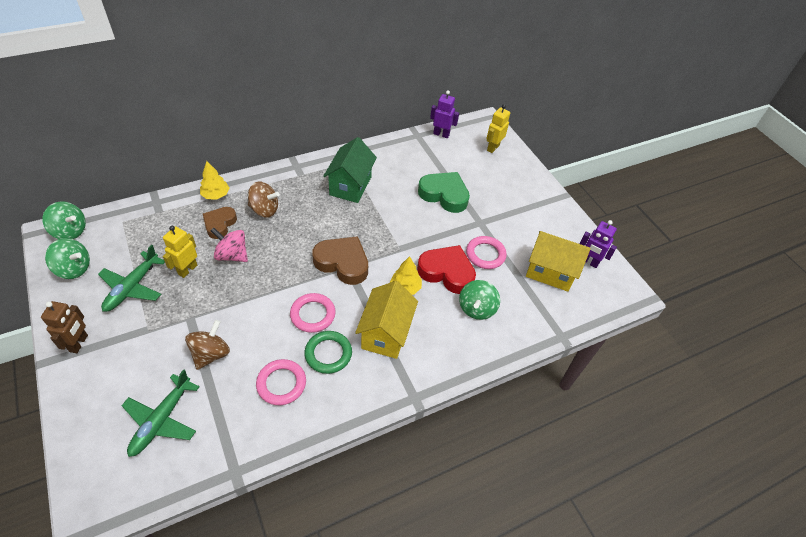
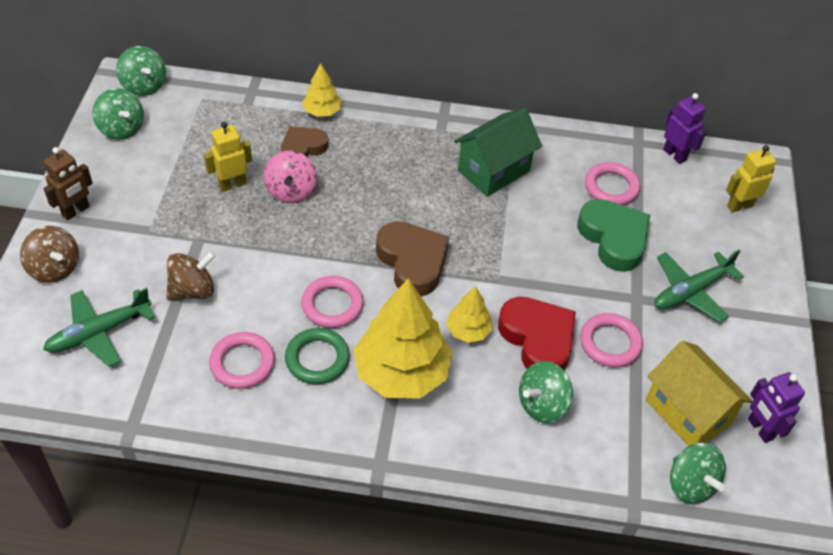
camera: 35 degrees right, 0 degrees up
(132, 287) = (164, 177): green plane -> green plane (691, 291)
(232, 255) = (291, 191): pink spinning top -> pink spinning top turned 150 degrees counterclockwise
(264, 210) = (365, 154): brown spinning top -> brown spinning top (54, 268)
(386, 333) = (401, 372): yellow house -> yellow tree
(422, 166) = (611, 187): none -> pink ring
(580, 310) = (690, 484): none -> green spinning top

